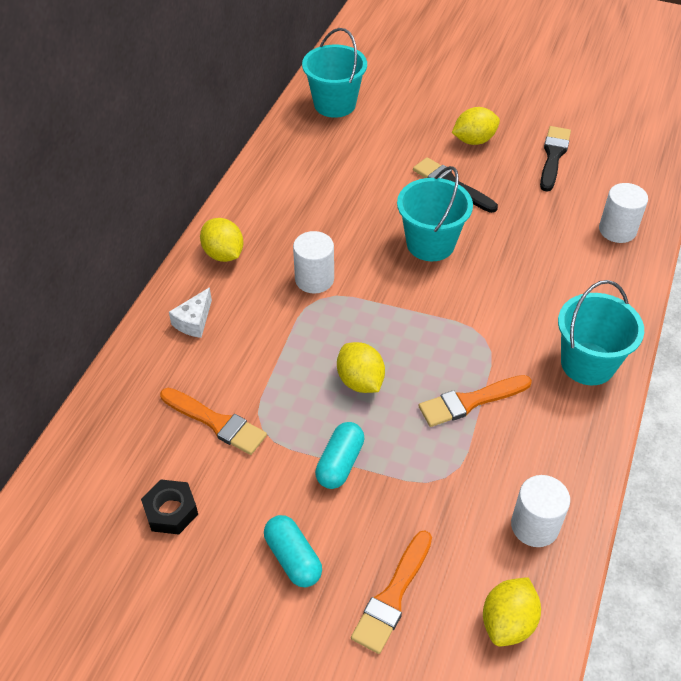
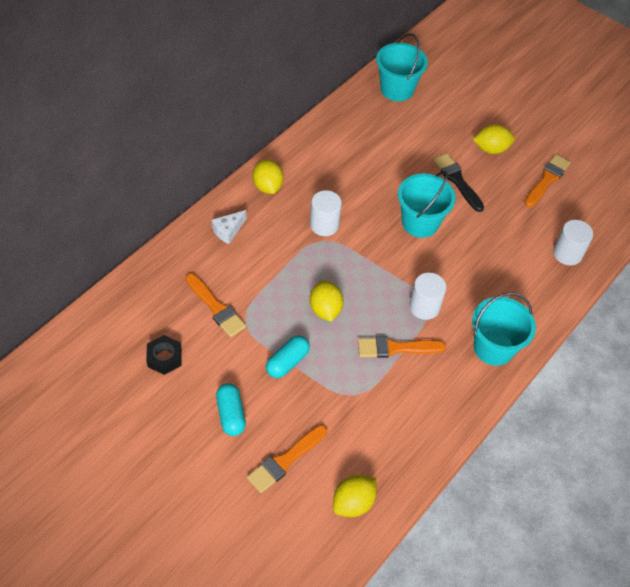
camera: 15 degrees right, 5 degrees up
(534, 526) = (401, 447): white cylinder -> white cylinder (424, 307)
(553, 156) = (547, 179): black brush -> orange brush

